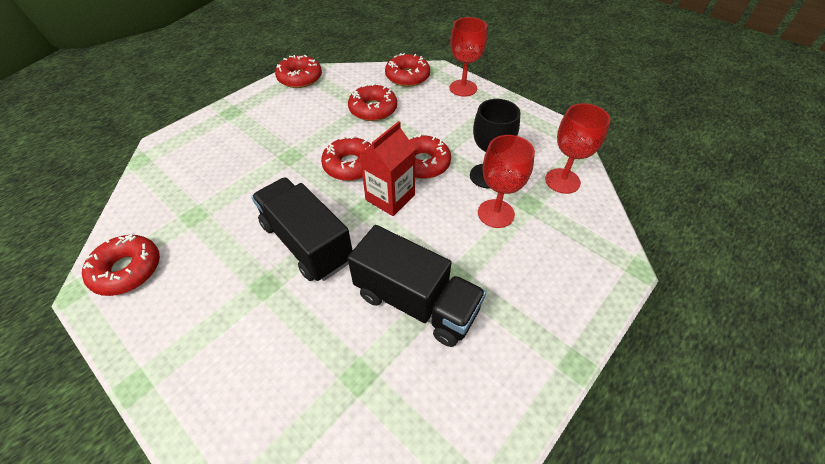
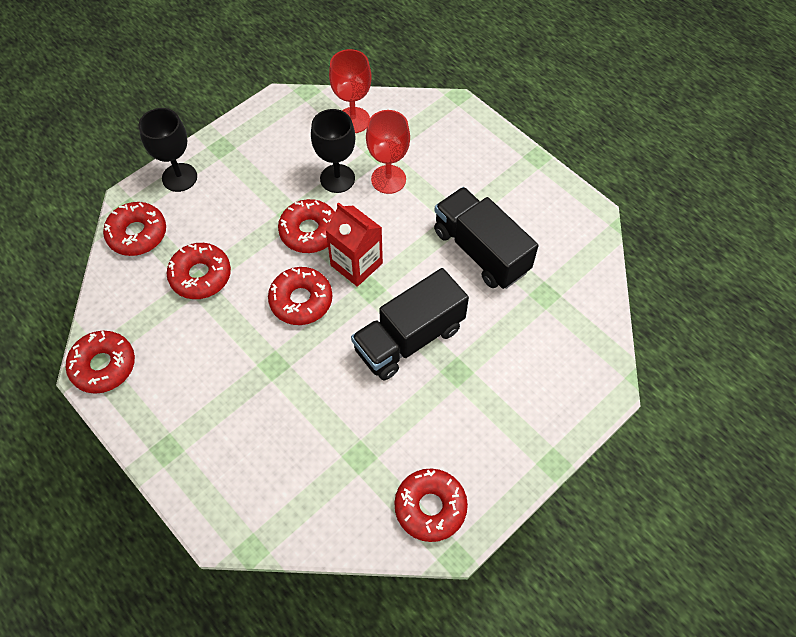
camera: 85 degrees left, 10 degrees up
(416, 302) = (481, 251): black truck -> black truck turned 75 degrees counterclockwise
(463, 88) = (179, 177): red goblet -> black goblet

